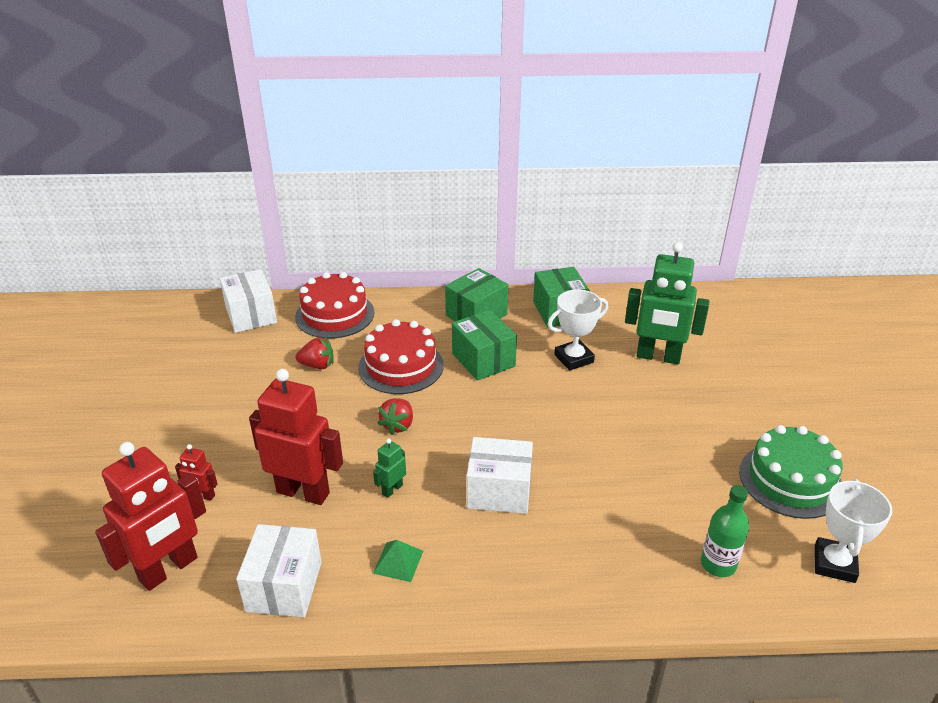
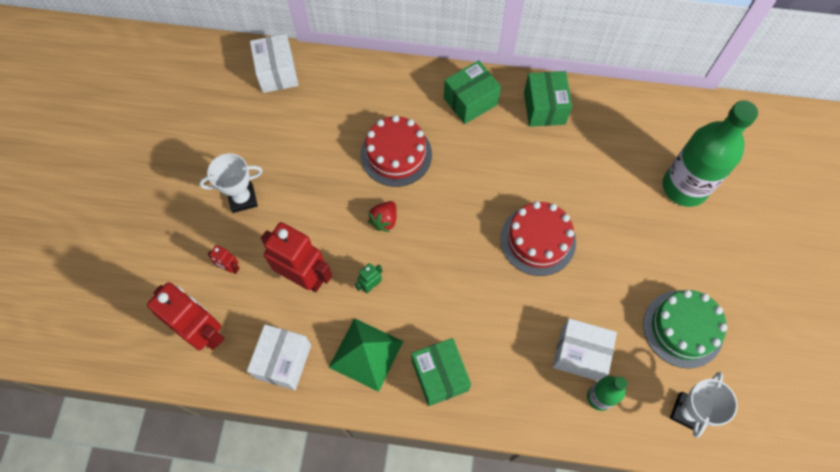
camera: 10 degrees right, 30 degrees up
(169, 569) = (204, 332): red robot -> red robot turned 105 degrees counterclockwise
(317, 365) = (328, 143): red strawberry -> none
(335, 314) = (348, 82): red cake -> red cake (538, 240)
(398, 561) = (366, 354): green pyramid -> green pyramid, size x1.92
(483, 360) = (466, 157): green box -> green box (440, 376)
(499, 491) = (451, 301): white box -> white box (580, 354)
(574, 358) = (543, 168): white trophy -> white trophy (242, 199)
(658, 357) = (616, 177): green robot -> none
(736, 356) = (684, 187): none -> green bottle

